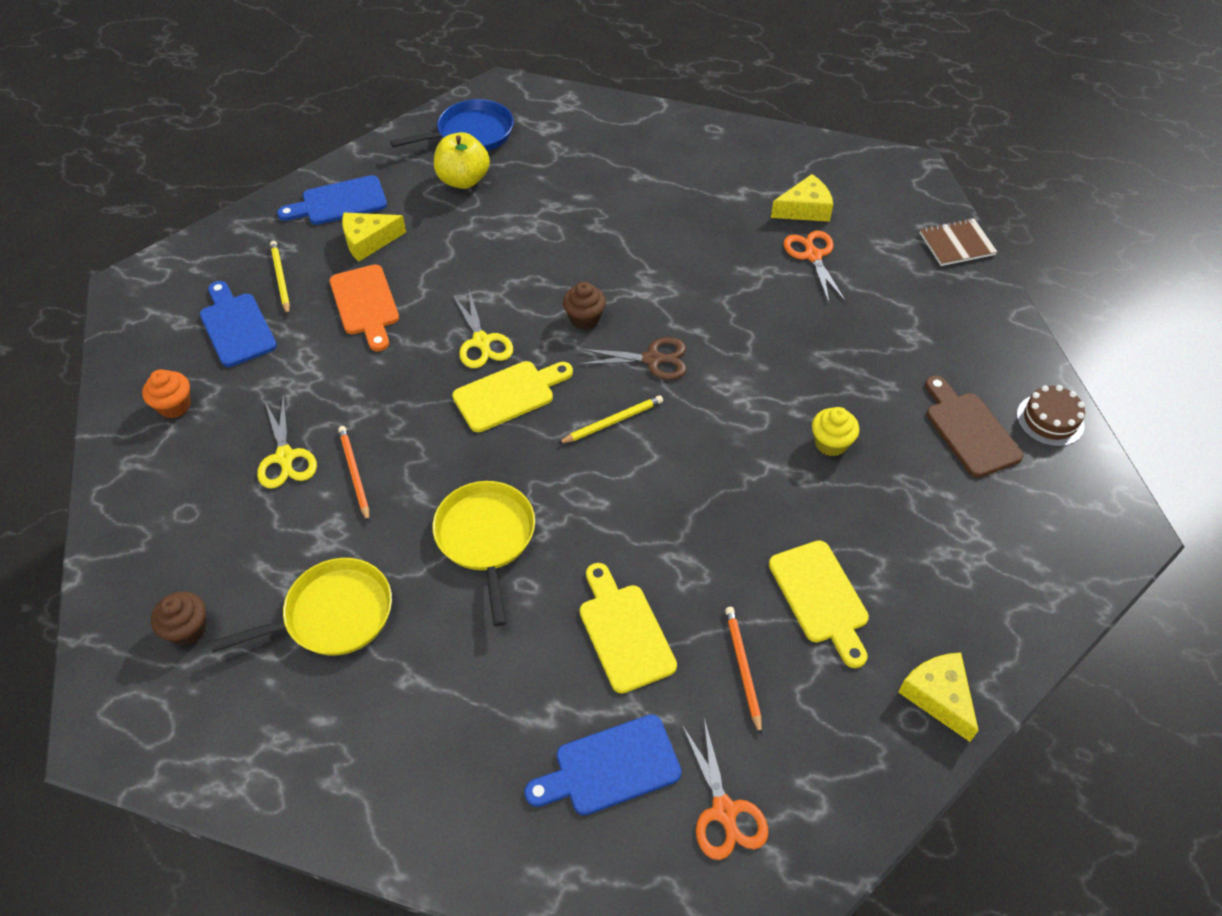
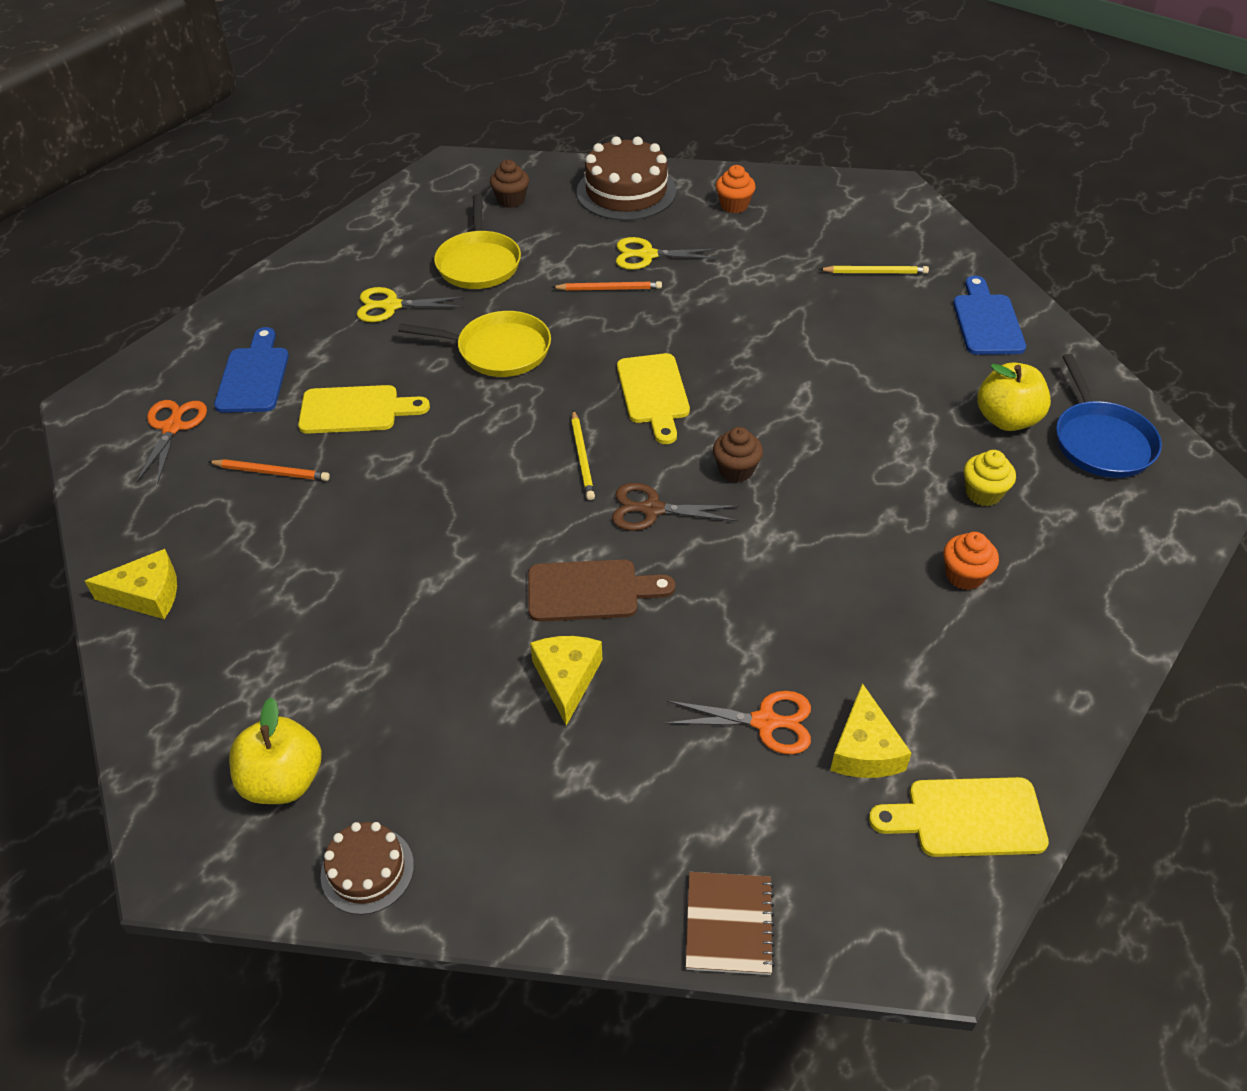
camera: 110 degrees right, 5 degrees down
(155, 512) = (626, 191): none -> brown cake
(236, 326) = (818, 242): blue cutting board -> none
(365, 304) = (819, 320): orange cutting board -> none
(368, 241) = (915, 333): yellow cheese -> yellow cheese (567, 679)
(482, 342) = (733, 388): yellow scissors -> yellow scissors (391, 306)
(636, 184) = (964, 575): none -> orange cupcake
(653, 359) = (651, 509): brown scissors -> brown scissors turned 75 degrees clockwise
(724, 812) = (172, 427): orange scissors -> orange scissors turned 90 degrees clockwise
(820, 597) = (296, 547): yellow cutting board -> yellow cutting board (967, 818)
(831, 443) = (460, 623): yellow cupcake -> yellow cupcake (983, 493)
(969, 430) = (403, 768): brown cutting board -> brown cutting board (590, 591)
(1027, 497) = (283, 781): none -> yellow apple

